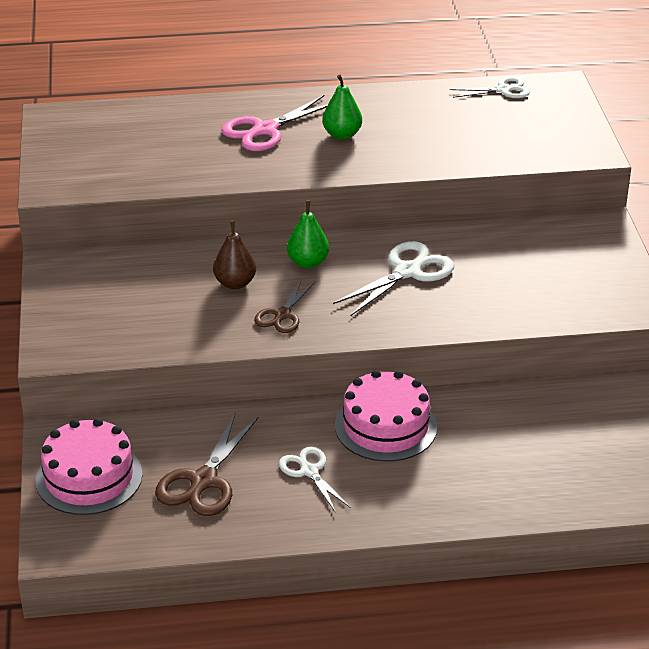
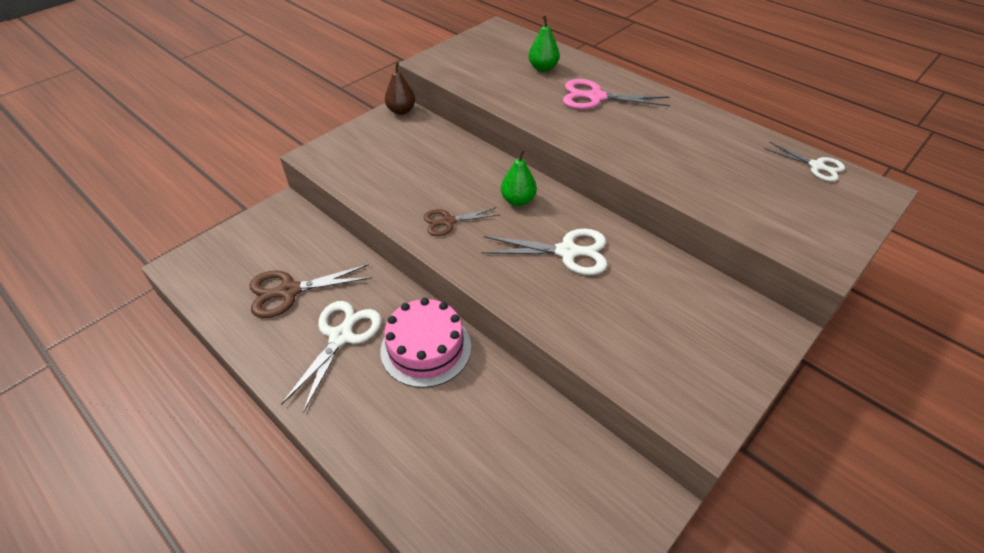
camera: 50 degrees right, 10 degrees up
(89, 477) = (254, 241): pink cake -> none
(235, 283) = (458, 183): brown pear -> brown pear (401, 111)
(309, 471) = (341, 337): white scissors -> white scissors, size x1.58
(342, 135) = (639, 128): green pear -> green pear (543, 68)

